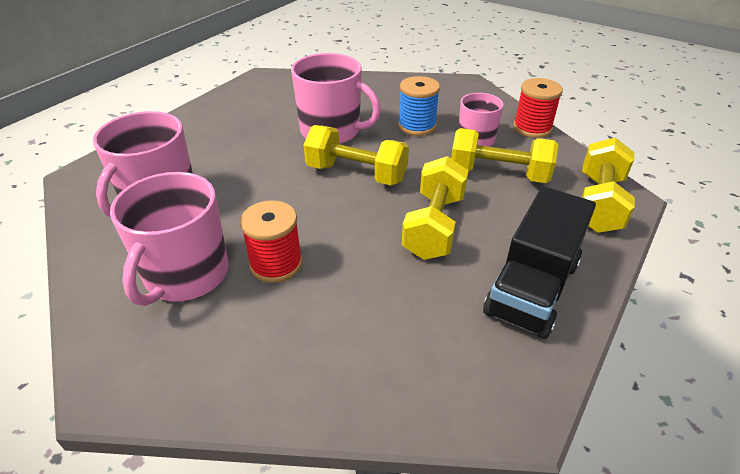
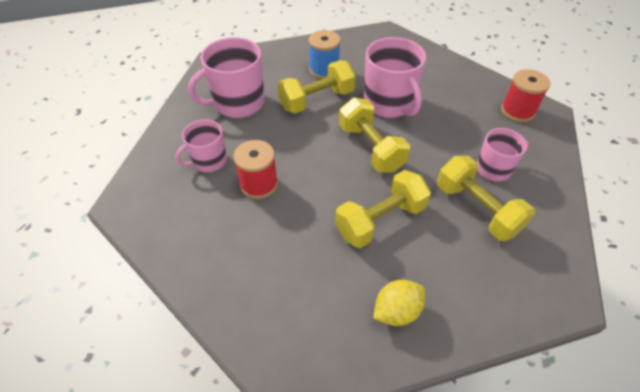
camera: 40 degrees right, 10 degrees up
(186, 275) = (209, 161): pink mug -> pink mug, size x0.61
(417, 126) = (458, 131): blue spool -> blue spool (324, 70)
(532, 128) = (558, 185): red spool -> red spool (517, 111)
(532, 288) = (396, 311): black truck -> yellow lemon
(599, 203) = (534, 285): yellow dumbbell -> yellow dumbbell (317, 100)

